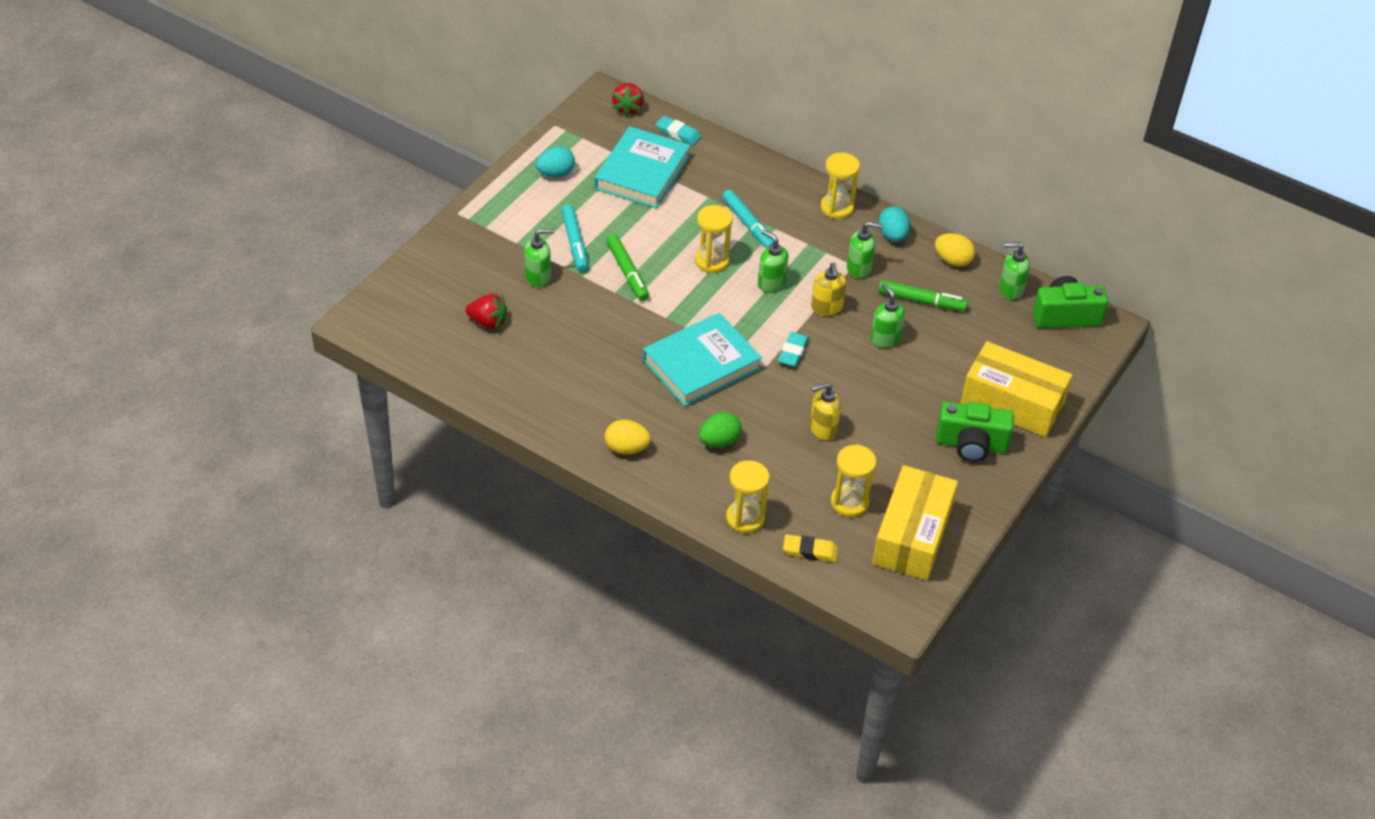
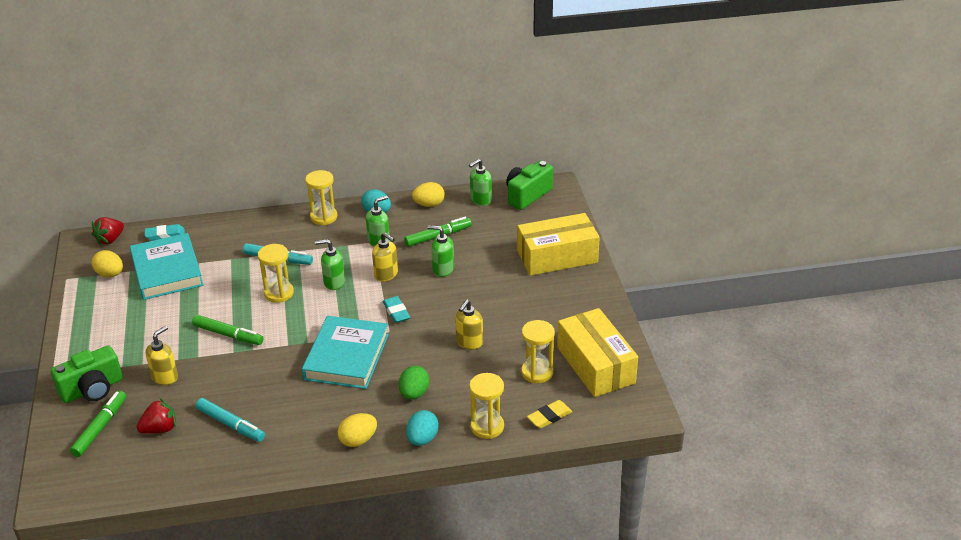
camera: 40 degrees left, 10 degrees down
(446, 288) = (100, 428): none -> green marker
(538, 277) = (165, 377): green soap dispenser -> yellow soap dispenser
(556, 173) = (102, 307): turquoise egg -> turquoise egg (422, 439)
(574, 243) = (168, 340): turquoise marker -> turquoise marker (231, 425)
(593, 144) = (110, 274): none -> yellow egg
(628, 108) = (110, 239): red strawberry -> red strawberry turned 75 degrees clockwise
(971, 444) = (563, 293): green camera -> green camera (92, 389)

